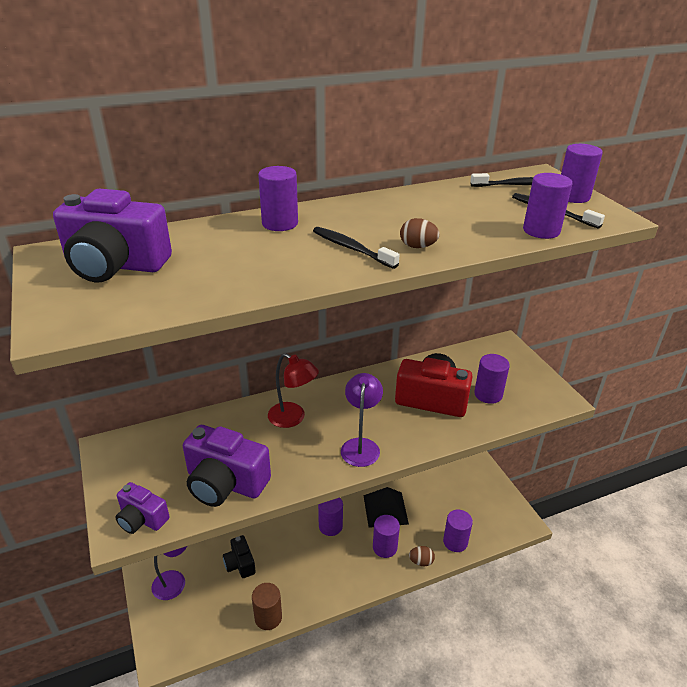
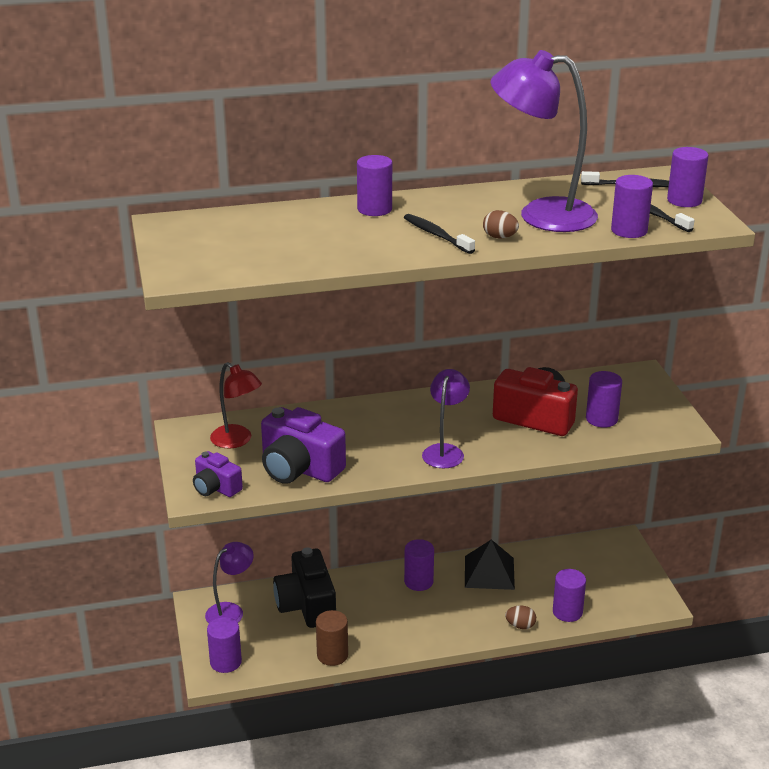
camera: 10 degrees right, 5 degrees down
(115, 265) = (222, 235): purple camera -> none
(240, 564) = (307, 605): black camera -> black camera, size x1.75
(293, 418) = (377, 422): red lamp -> red lamp (237, 440)
(385, 547) = (480, 608): purple cylinder -> purple cylinder (225, 662)
(448, 219) = (541, 215): none -> purple lamp

